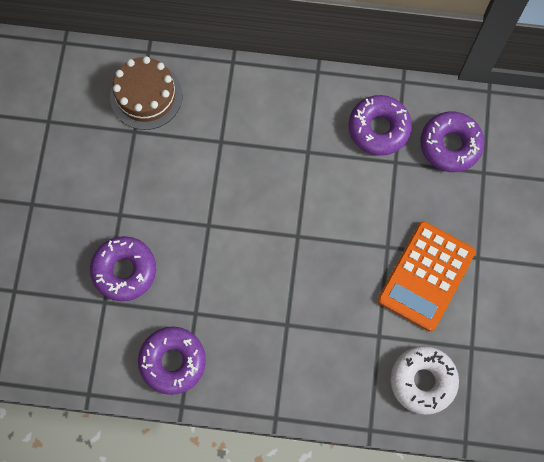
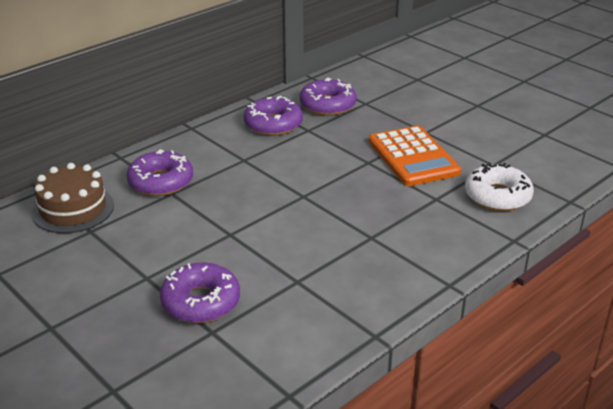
camera: 50 degrees left, 40 degrees down
(173, 361) = (325, 318): purple donut -> purple donut (161, 182)

